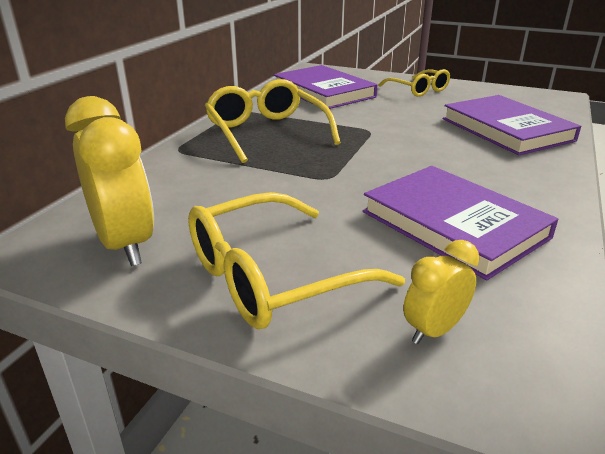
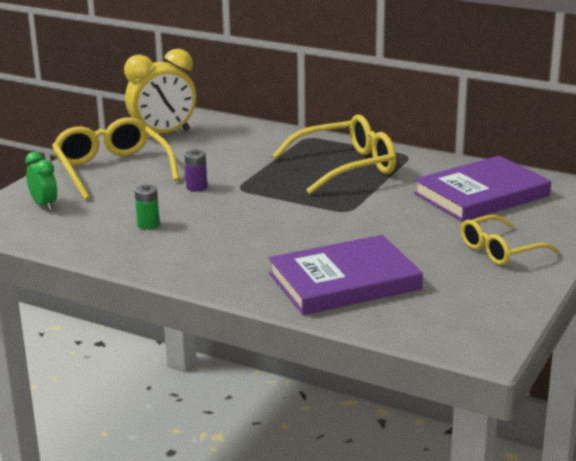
camera: 95 degrees right, 5 degrees down
(331, 202) = (196, 187): none -> purple battery
(434, 330) = (44, 205): yellow clock -> green clock
(453, 224) = (148, 224): purple book -> green battery

